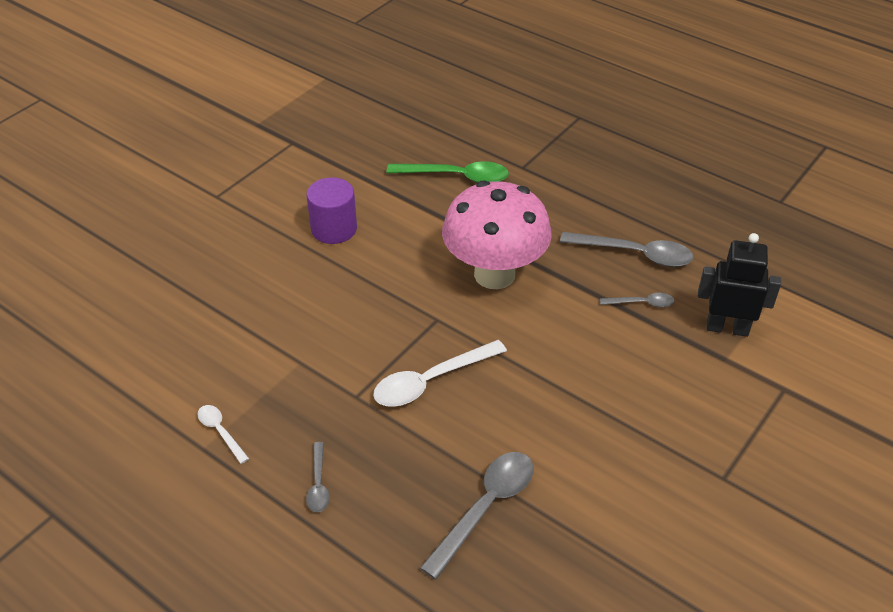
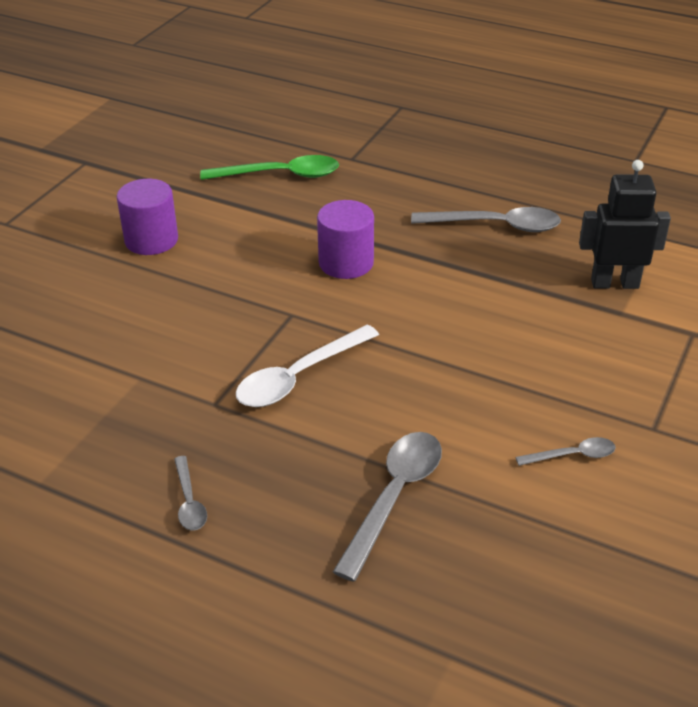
camera: 10 degrees left, 5 degrees down
(220, 432) = (57, 463): white spoon -> none
(494, 274) = (346, 263): pink mushroom -> purple cylinder
(641, 303) = (516, 271): grey spoon -> grey spoon (572, 455)

